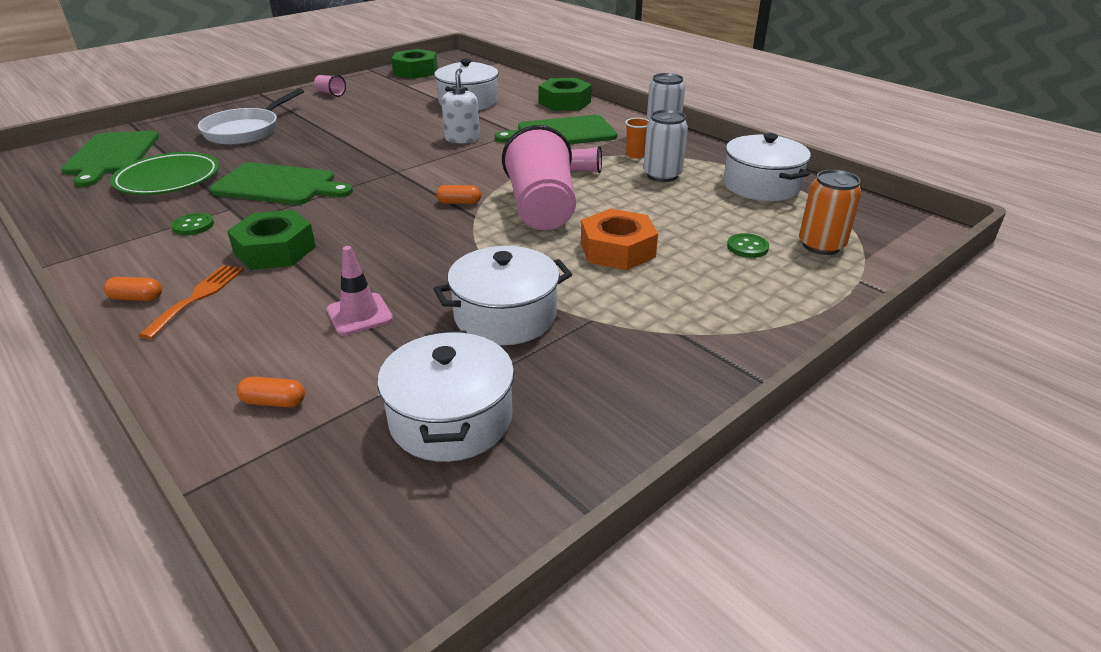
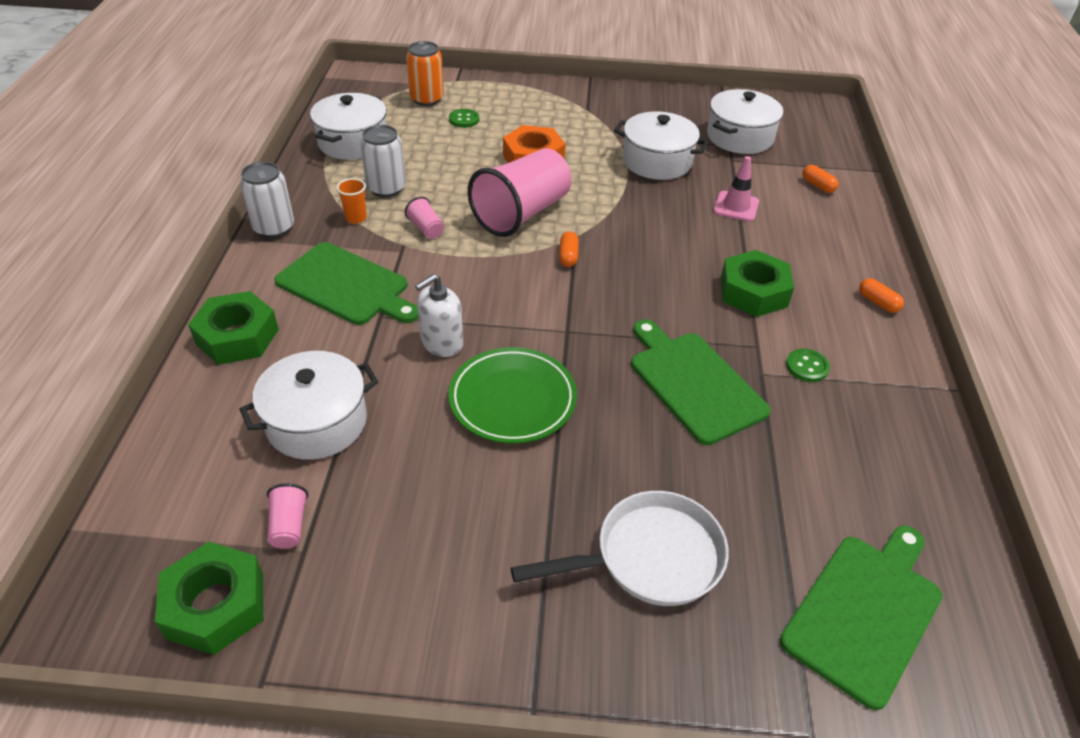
camera: 135 degrees left, 10 degrees up
(168, 179) = (805, 479): green plate -> green plate (512, 399)
(198, 297) = (832, 278): orange fork -> none
(330, 93) = (432, 614): pink cup -> pink cup (289, 526)
(459, 202) = (568, 256): orange capsule -> orange capsule turned 45 degrees clockwise

